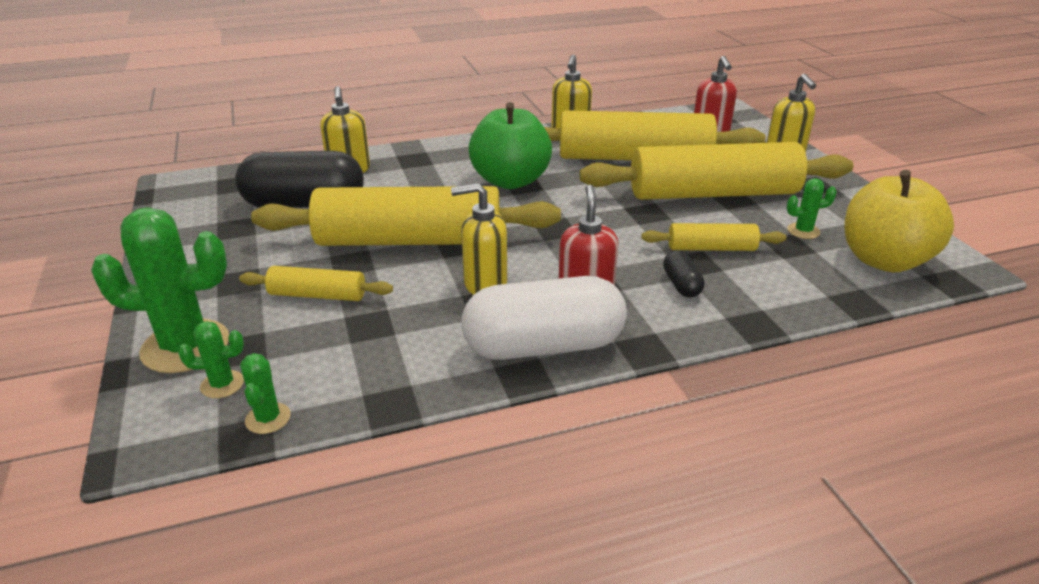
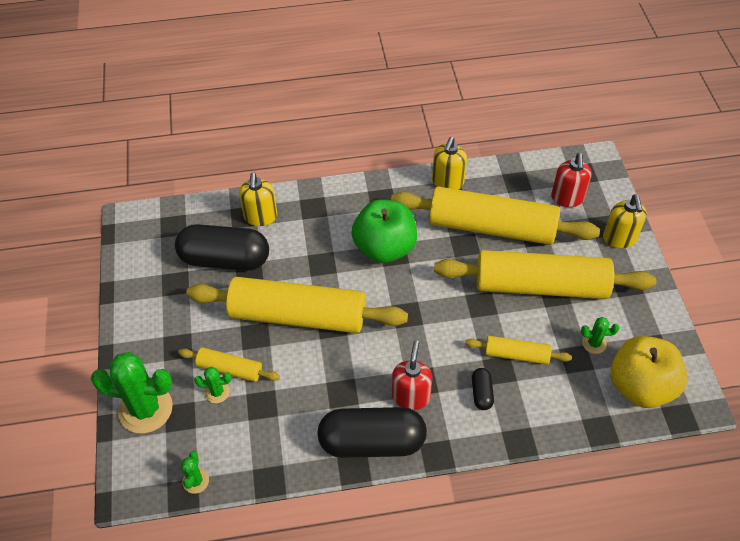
camera: 10 degrees right, 20 degrees up
(222, 384) = (169, 447): green cactus -> green cactus (217, 392)
(484, 284) = (344, 372): yellow soap dispenser -> none
(544, 346) = (372, 442): white capsule -> black capsule

